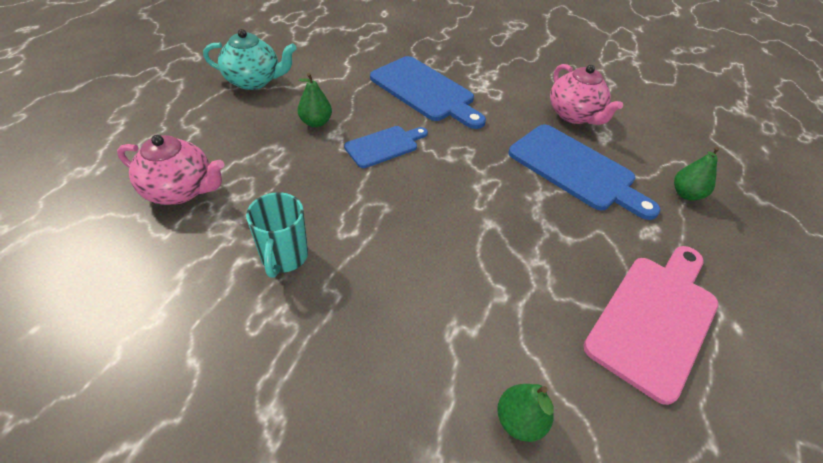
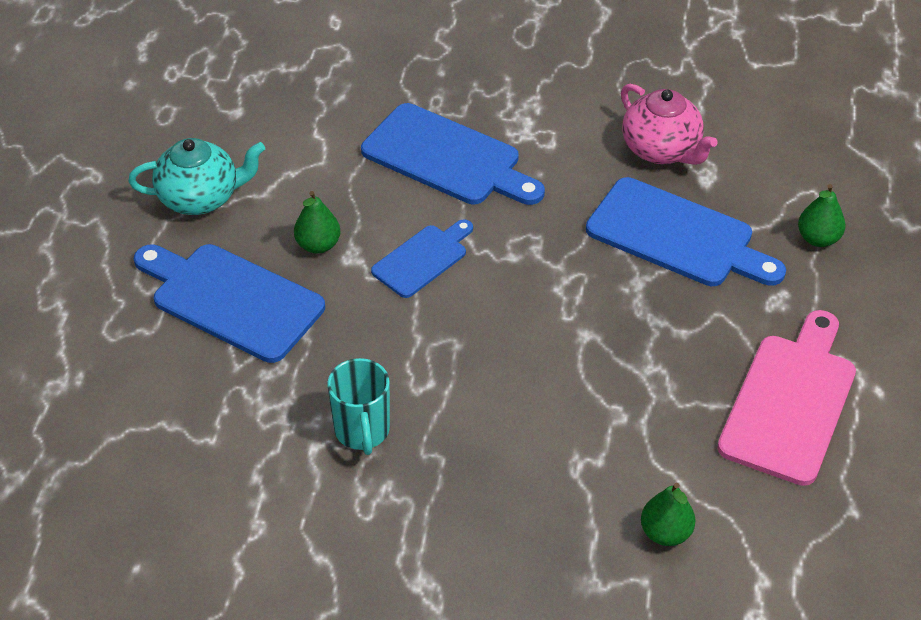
camera: 10 degrees left, 0 degrees up
(180, 190) = (197, 381): pink teapot -> none
(238, 143) = (231, 300): none -> blue cutting board

